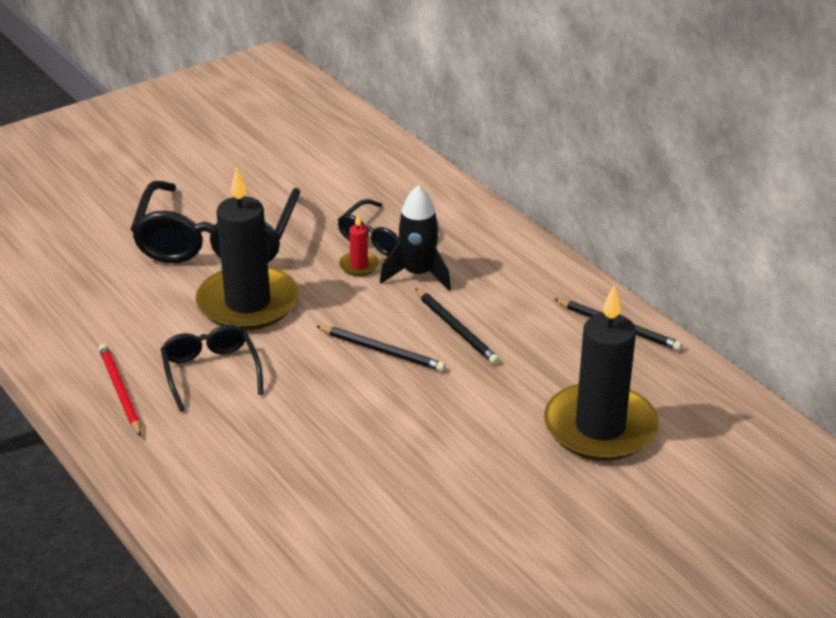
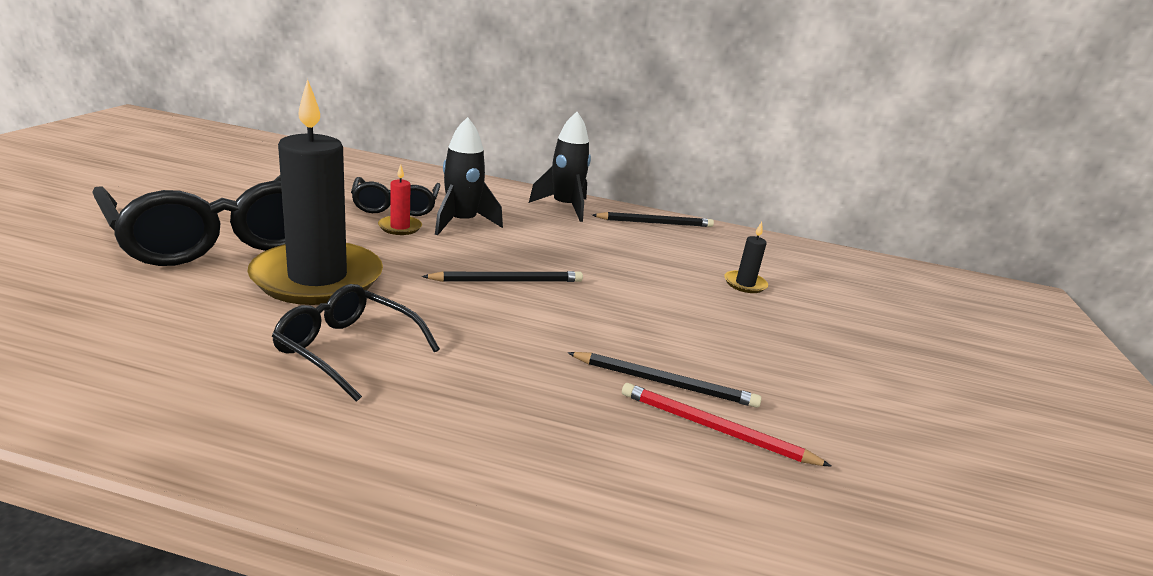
camera: 45 degrees left, 10 degrees down
(120, 392) = (239, 410): red pencil -> red pencil (716, 429)
(456, 329) = (546, 250): black pencil -> black pencil (664, 383)
(546, 280) = (564, 207): none -> black rocket
(600, 427) = (745, 284): black candle -> black candle, size x0.41

